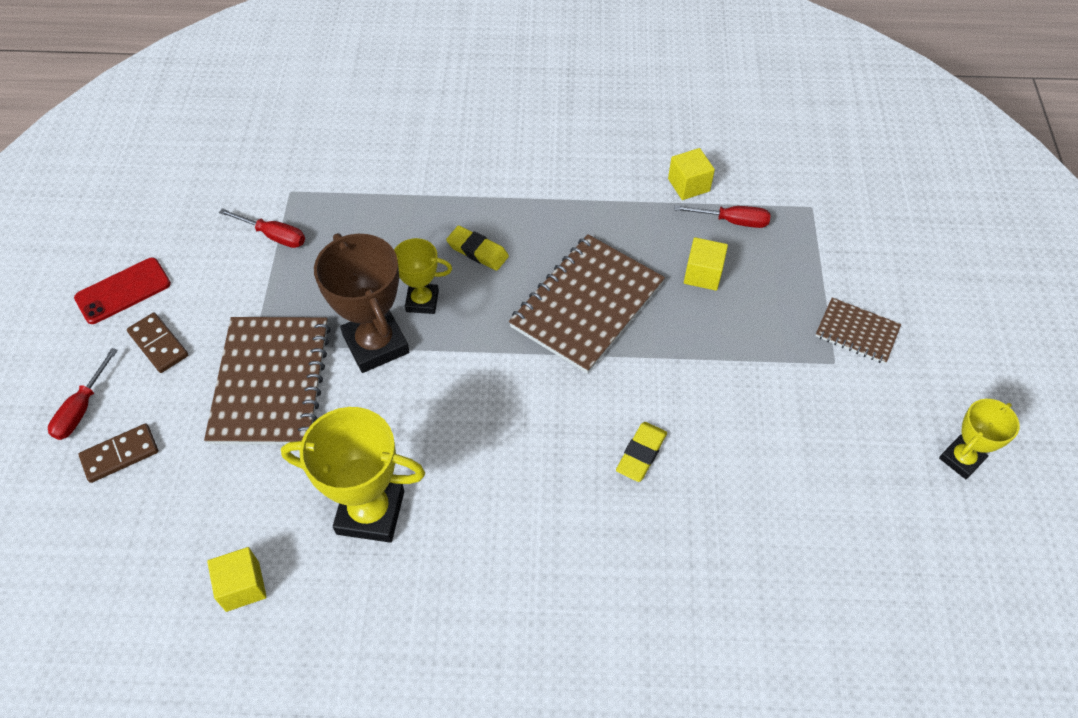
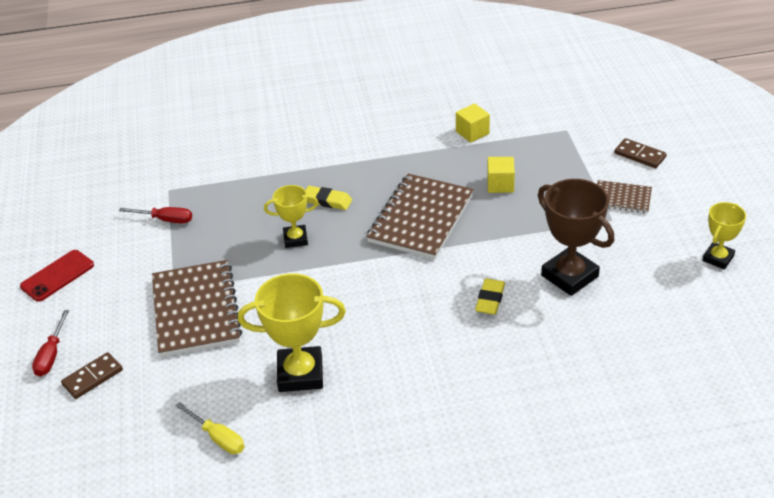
camera: 10 degrees left, 15 degrees down
(159, 344) = (98, 304): brown domino -> brown domino (640, 155)
(242, 586) = (218, 438): yellow cube -> yellow screwdriver
(376, 344) = (269, 272): brown trophy -> brown trophy (569, 276)
(732, 221) = (511, 149): red screwdriver -> none

